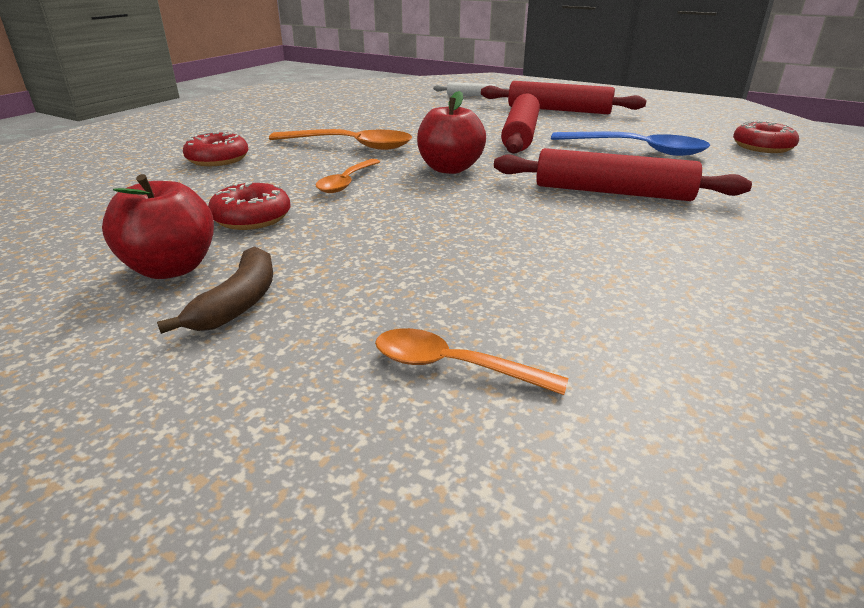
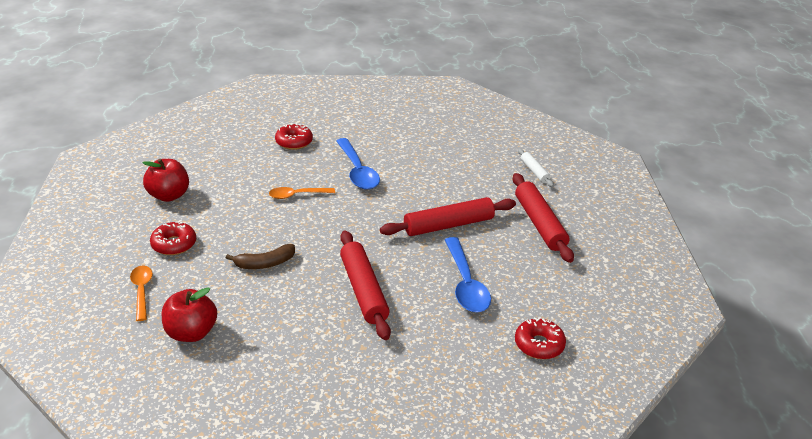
camera: 55 degrees right, 5 degrees up
(239, 302) = (154, 224): brown banana -> brown banana (265, 263)
(252, 218) = (229, 189): red donut -> red donut (174, 244)
(350, 146) = (357, 171): orange spoon -> blue spoon
(450, 169) = (350, 220): red apple -> red apple (191, 333)

